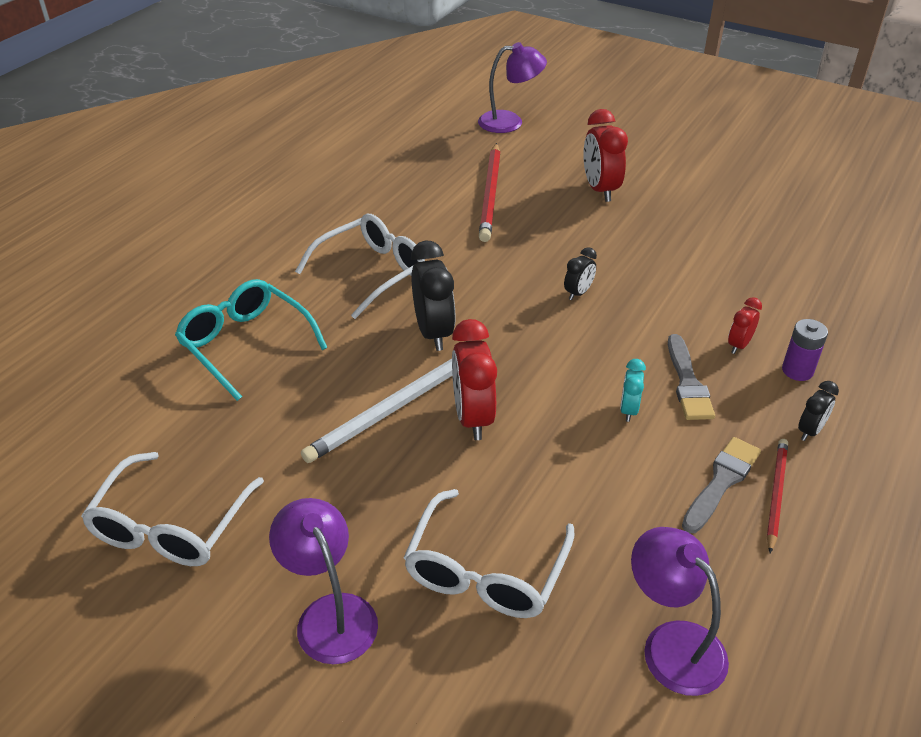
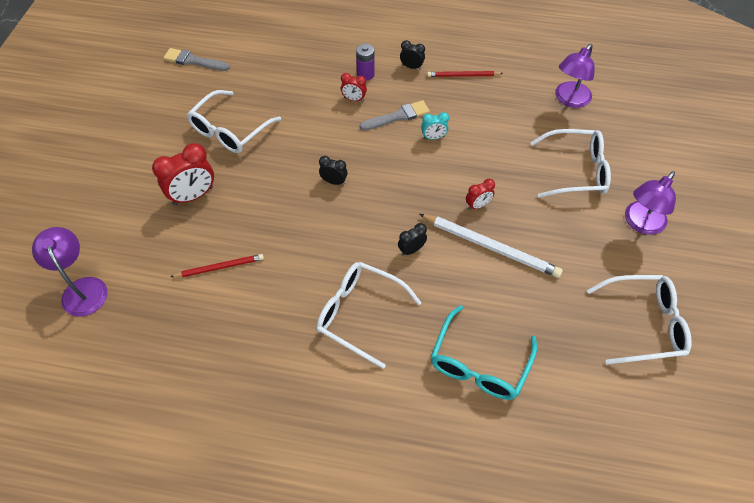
camera: 110 degrees left, 15 degrees up
(433, 333) = (411, 250): black clock -> black clock, size x0.54
(473, 417) = (477, 205): red clock -> red clock, size x0.54
(490, 194) = (219, 267): red pencil -> red pencil, size x0.60
(701, 227) = (230, 130): none -> white glasses
(721, 482) = (466, 95): grey brush -> grey brush (193, 61)

